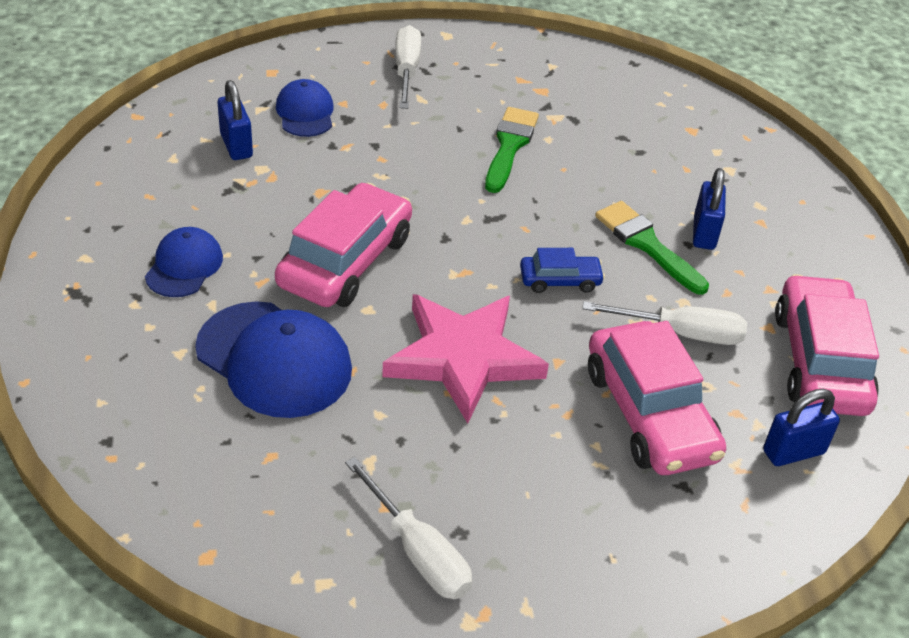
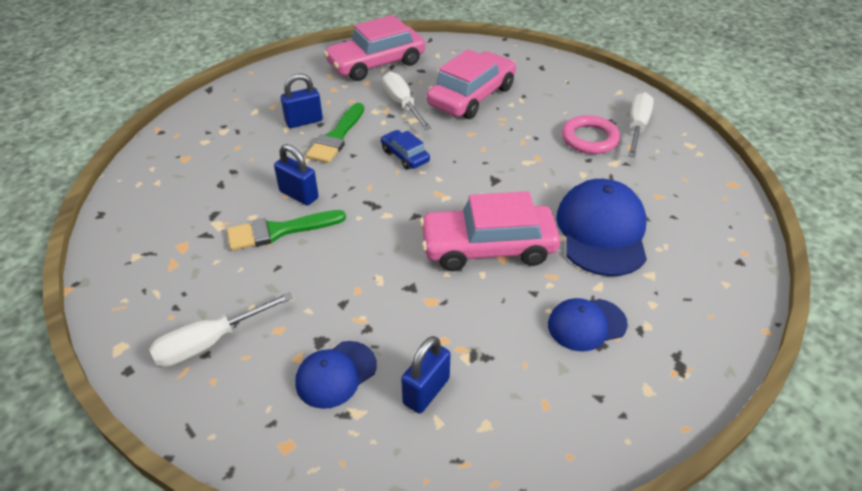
camera: 120 degrees left, 0 degrees up
(441, 474) = (589, 138): none -> pink ring
(463, 358) = (508, 164): pink star -> none
(793, 452) = (446, 57): blue padlock -> blue padlock (299, 195)

